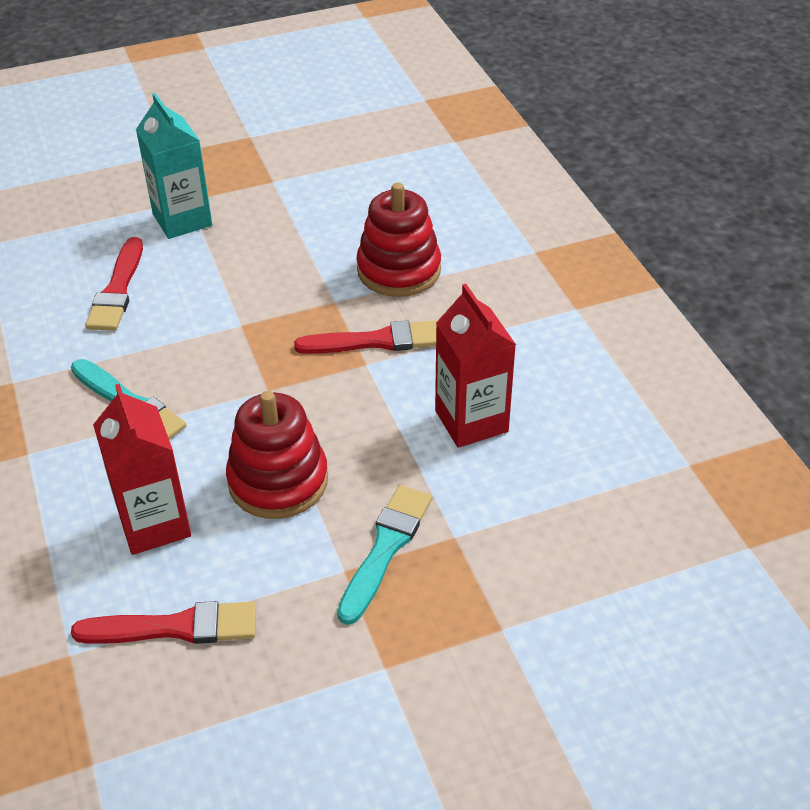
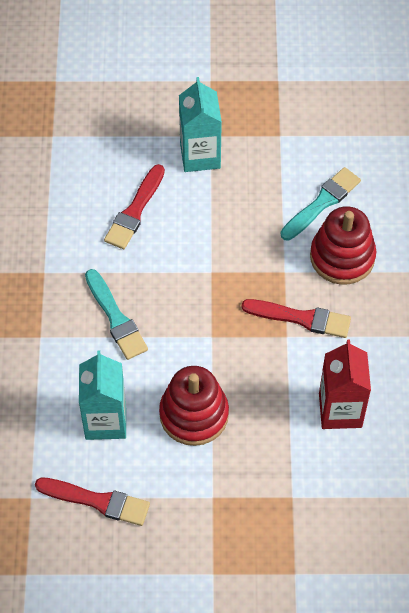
camera: 20 degrees right, 15 degrees up
(154, 524) = (105, 421): red carton -> turquoise carton
(385, 548) = (244, 490): turquoise brush -> turquoise brush (322, 203)

